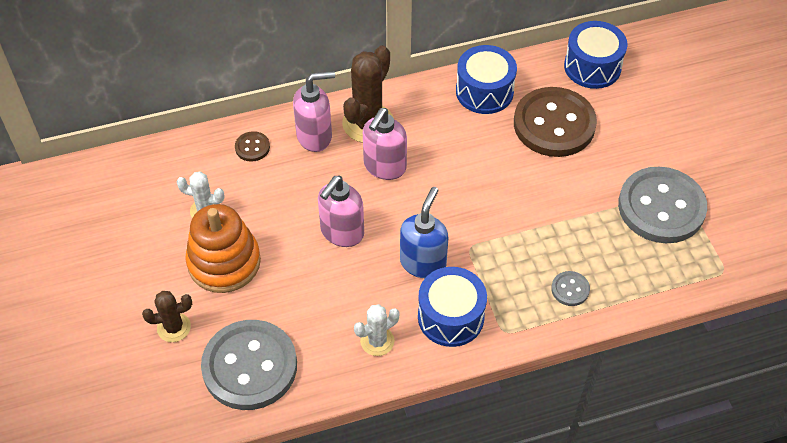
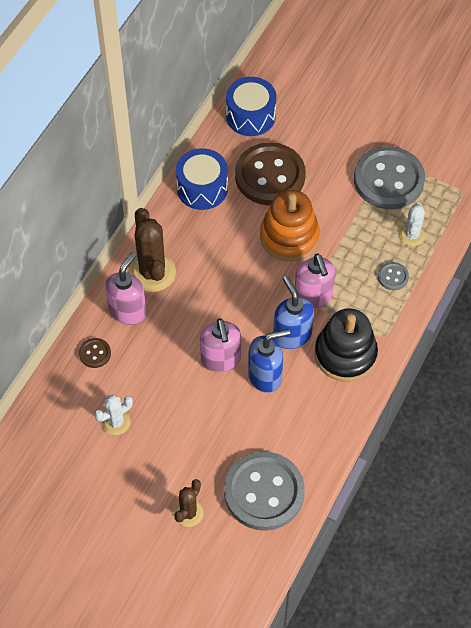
camera: 45 degrees left, 5 degrees up
(224, 262) = (169, 444): orange stacking toy -> orange stacking toy (289, 237)
(362, 276) = (265, 376): none -> blue soap dispenser
(377, 341) = (320, 407): white cactus -> white cactus (411, 235)
(384, 167) = (197, 293): pink soap dispenser -> pink soap dispenser (313, 297)
(450, 317) = (345, 354): blue drum -> black stacking toy

